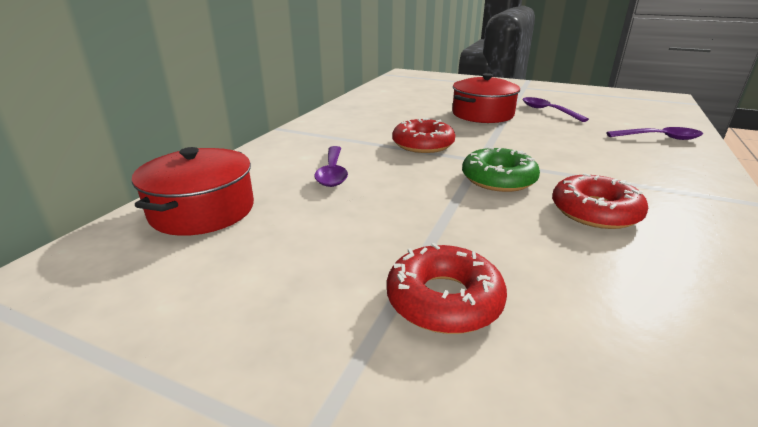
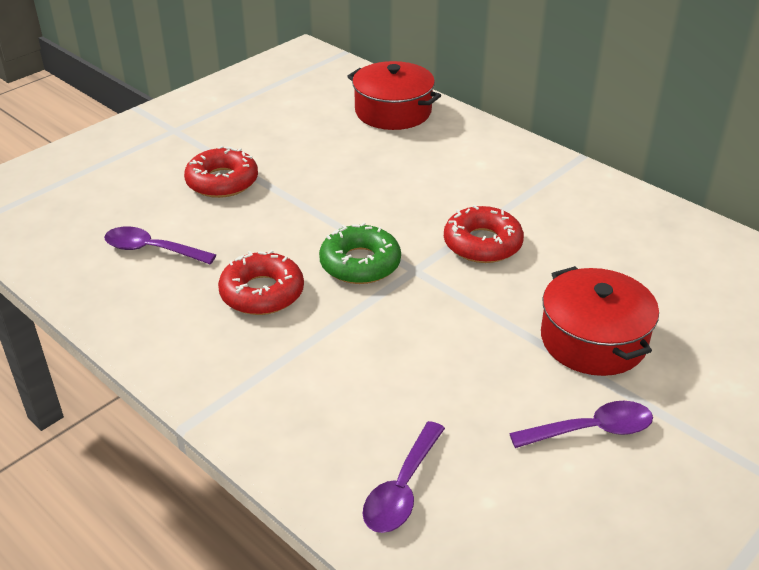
camera: 110 degrees right, 10 degrees up
(332, 173) = (430, 172): purple spoon -> purple spoon (151, 250)

